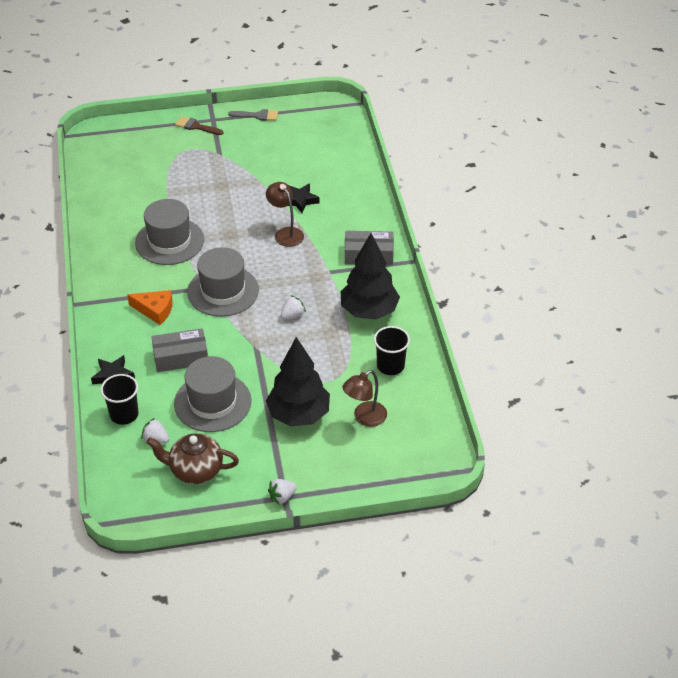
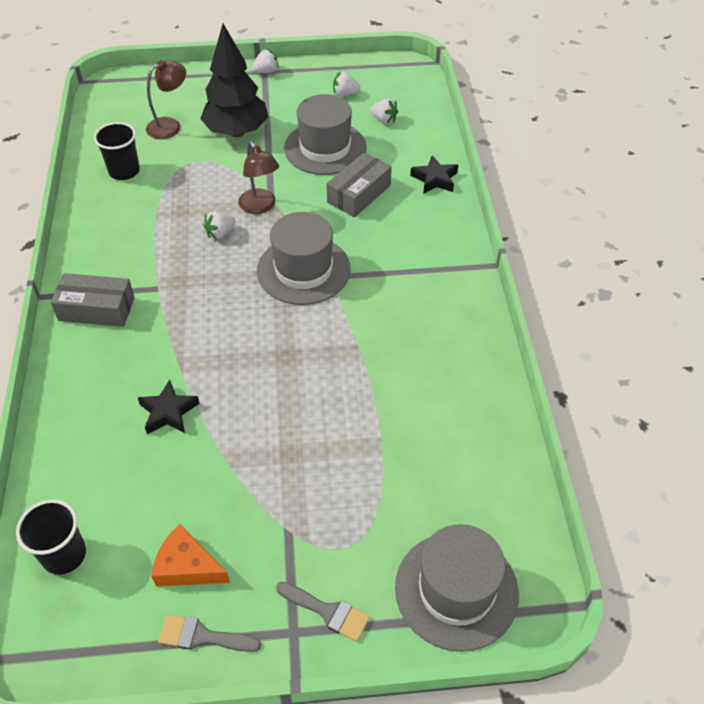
camera: 175 degrees left, 5 degrees up
(124, 414) = (418, 142): black cup -> black cup (64, 555)
(155, 310) = (391, 250): orange cheese -> orange cheese (187, 566)
(169, 241) = (375, 350): grey hat -> grey hat (456, 590)
(181, 357) = (359, 194): grey box -> grey box turned 45 degrees counterclockwise
(195, 470) = (345, 94): brown teapot -> white strawberry
(196, 126) = (327, 611): brown brush -> grey brush
(285, 233) = (204, 352): brown lamp -> brown lamp (260, 207)
(369, 311) = (125, 232): black tree -> none

